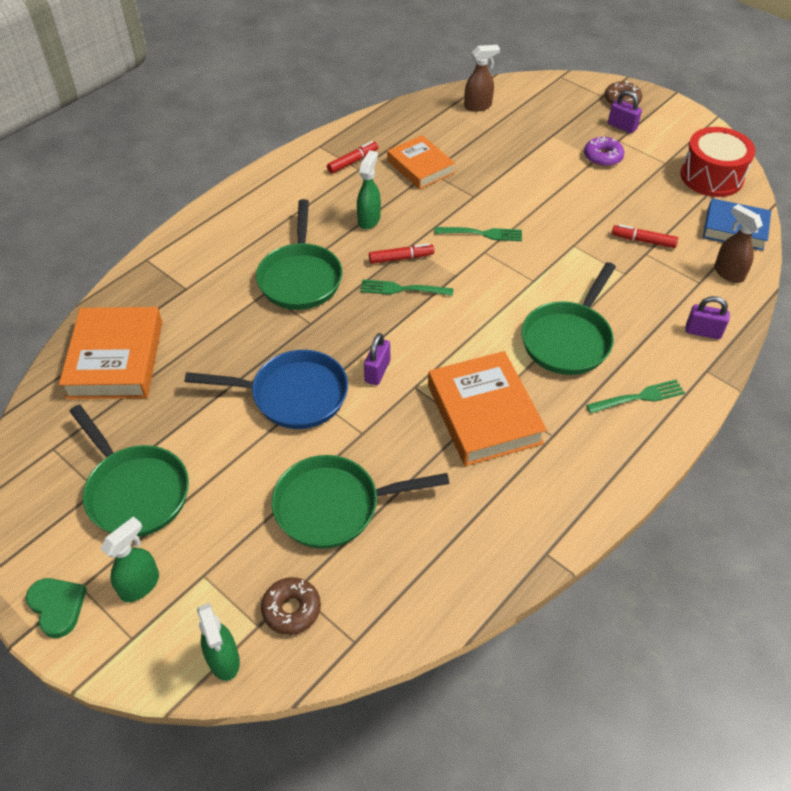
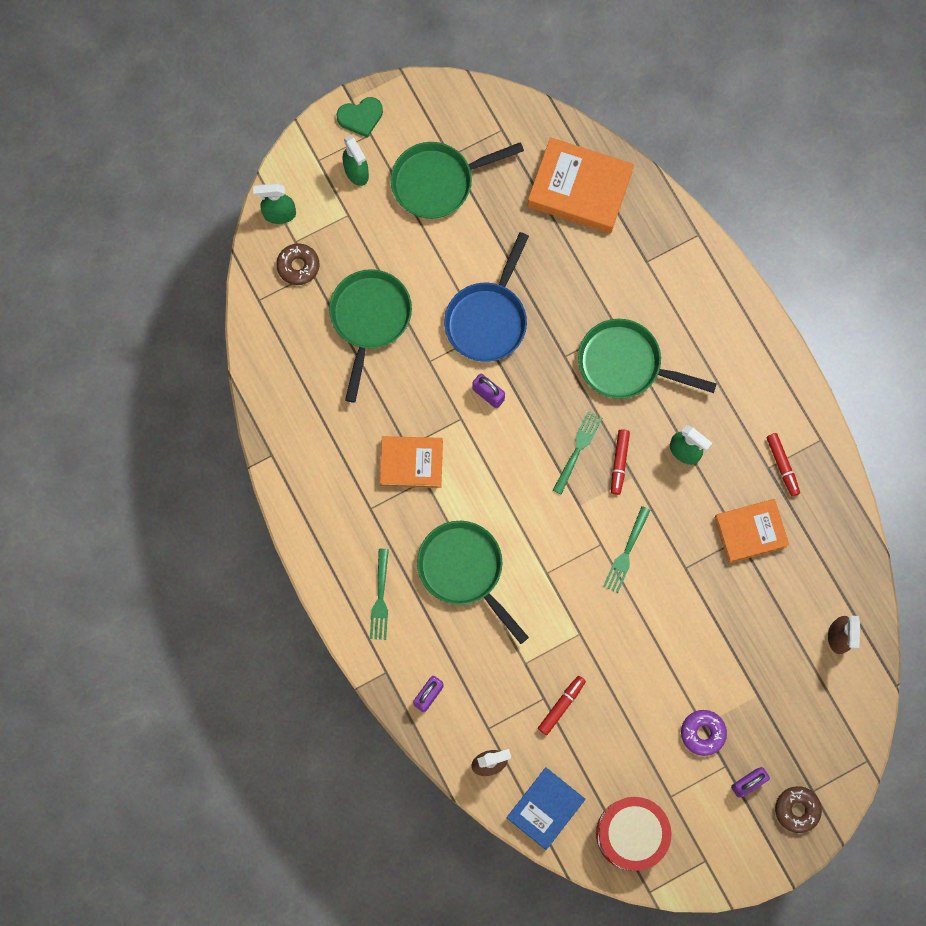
camera: 110 degrees right, 25 degrees up
(484, 414) = (411, 463): orange book -> orange book, size x0.67

